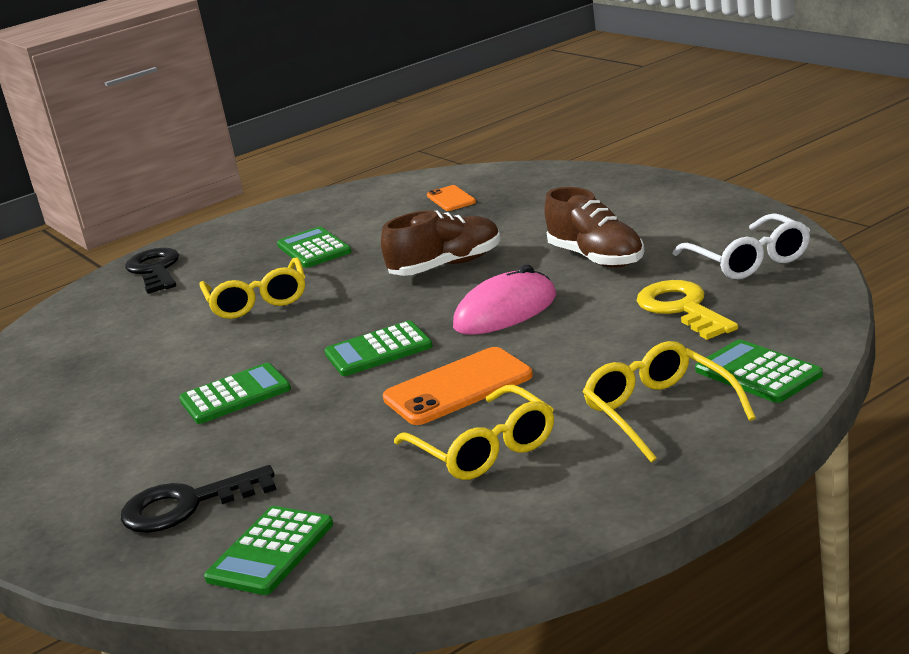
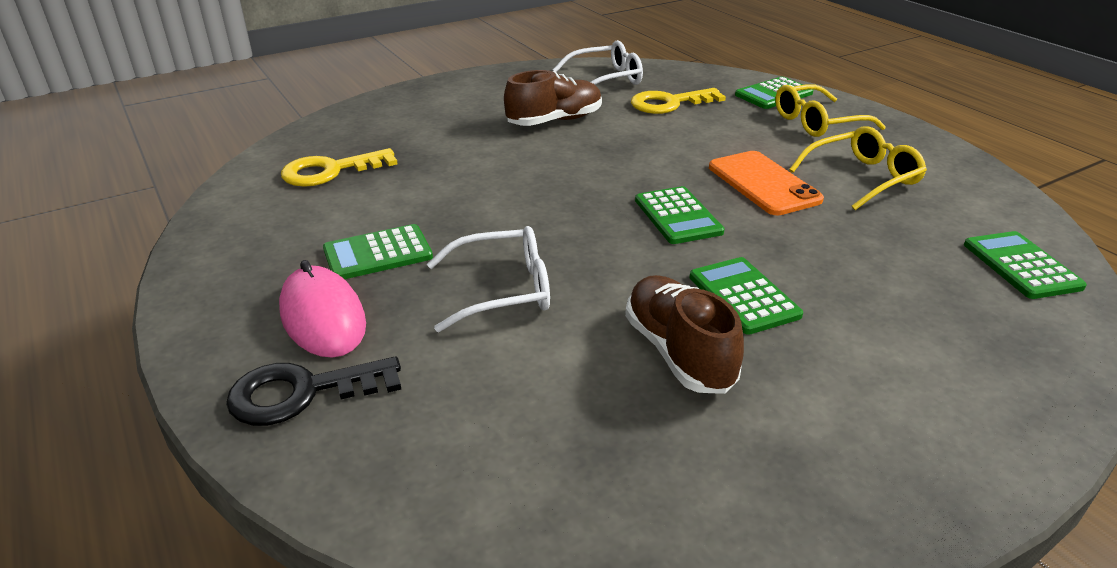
camera: 90 degrees left, 10 degrees up
(187, 505) = (960, 314): black key -> none
(257, 300) = (502, 290): yellow glasses -> white glasses
(271, 551) = (1021, 266): green calculator -> green calculator turned 135 degrees counterclockwise
(446, 266) = (510, 179): brown shoe -> brown shoe (678, 352)
(451, 199) = (330, 171): orange phone -> yellow key
(505, 311) = (633, 159): pink mouse -> pink mouse (322, 317)

